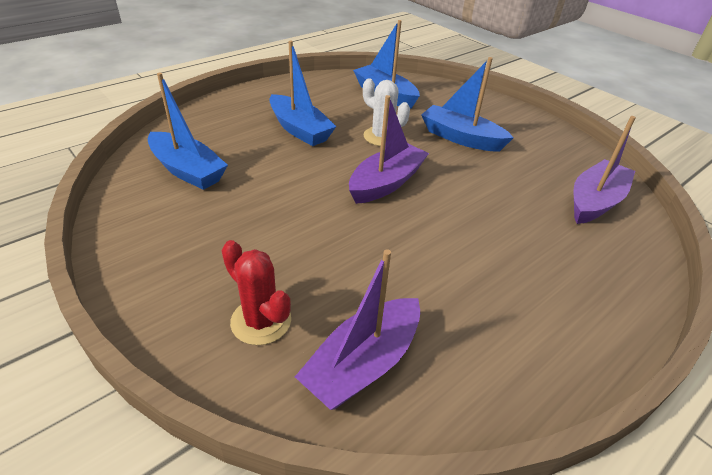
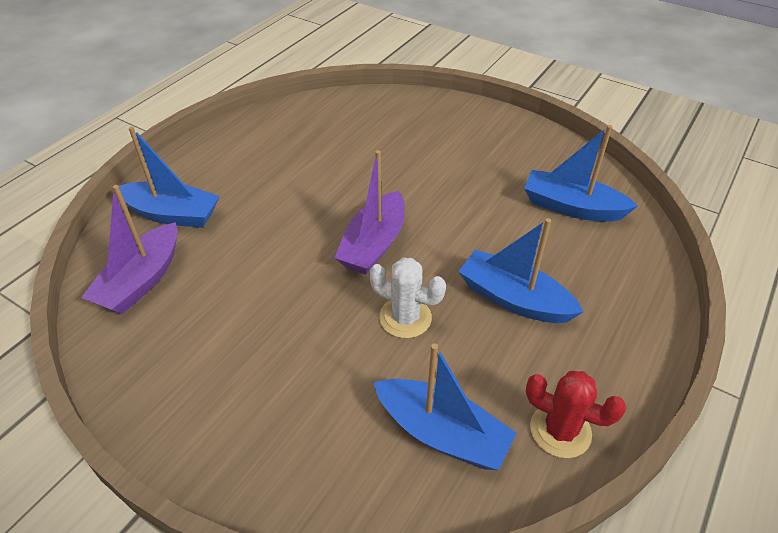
camera: 165 degrees right, 5 degrees up
(261, 321) = (413, 121): red cactus -> red cactus (560, 430)
(363, 363) = (343, 116): purple boat -> none
(461, 138) = (297, 349): blue boat -> blue boat (172, 214)

